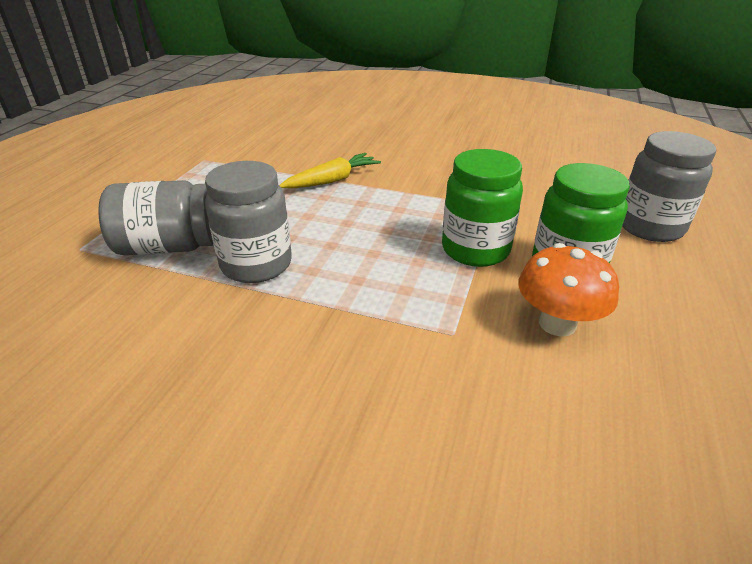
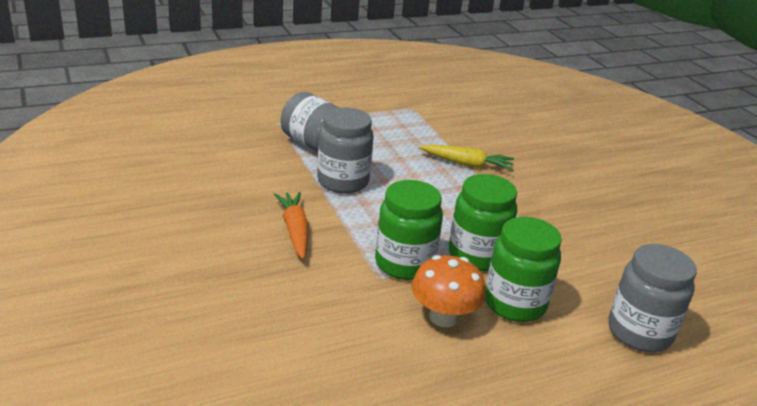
camera: 45 degrees right, 5 degrees down
(297, 353) = (295, 230): none -> orange carrot
(445, 301) = (404, 263): none -> green jar

